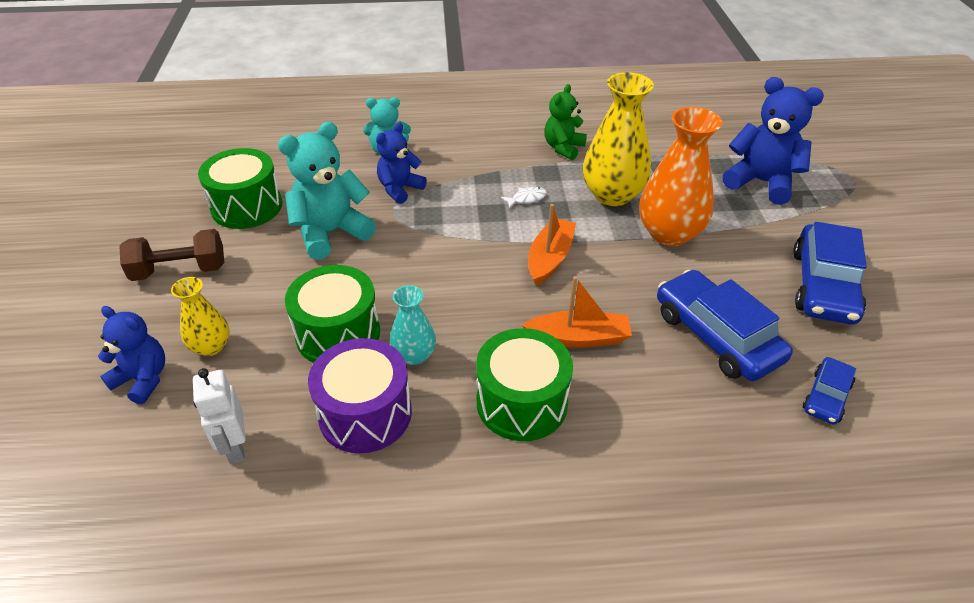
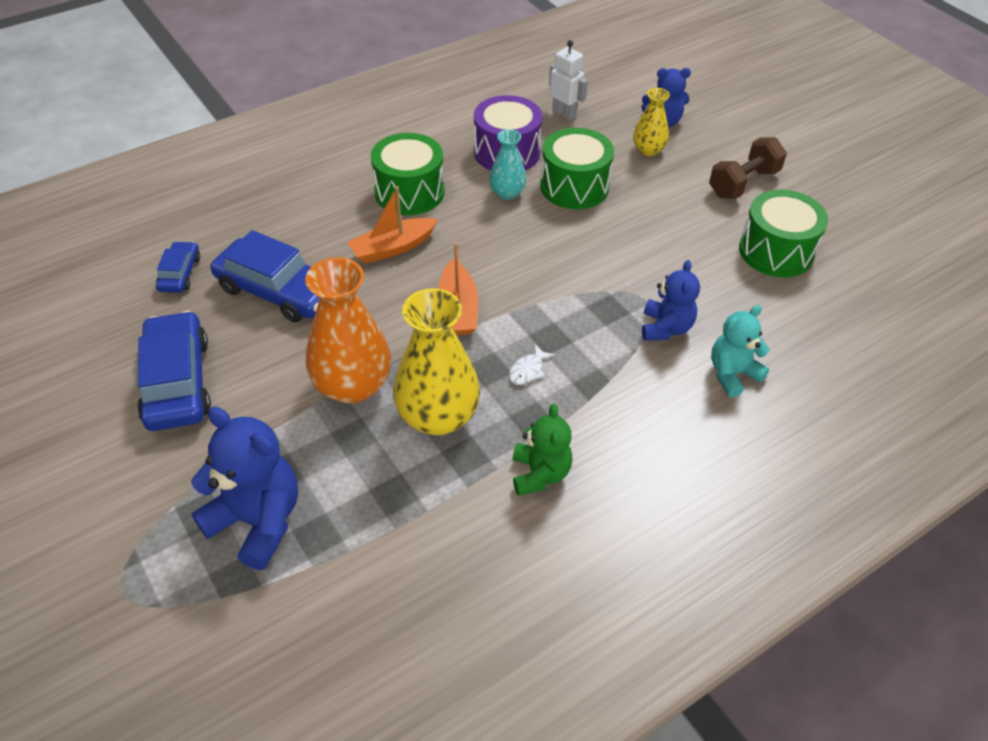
camera: 150 degrees right, 5 degrees up
(331, 233) = (673, 256): turquoise teddy bear -> none
(761, 182) = (257, 521): blue teddy bear -> blue teddy bear turned 150 degrees counterclockwise

